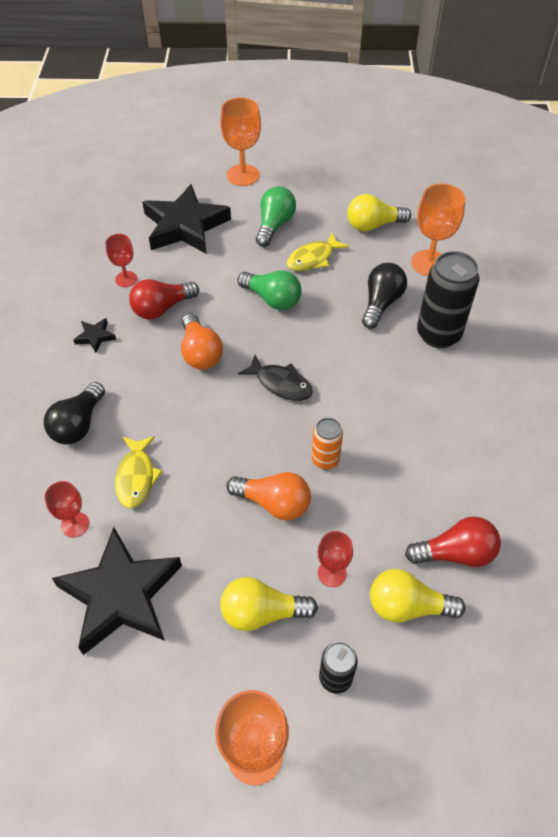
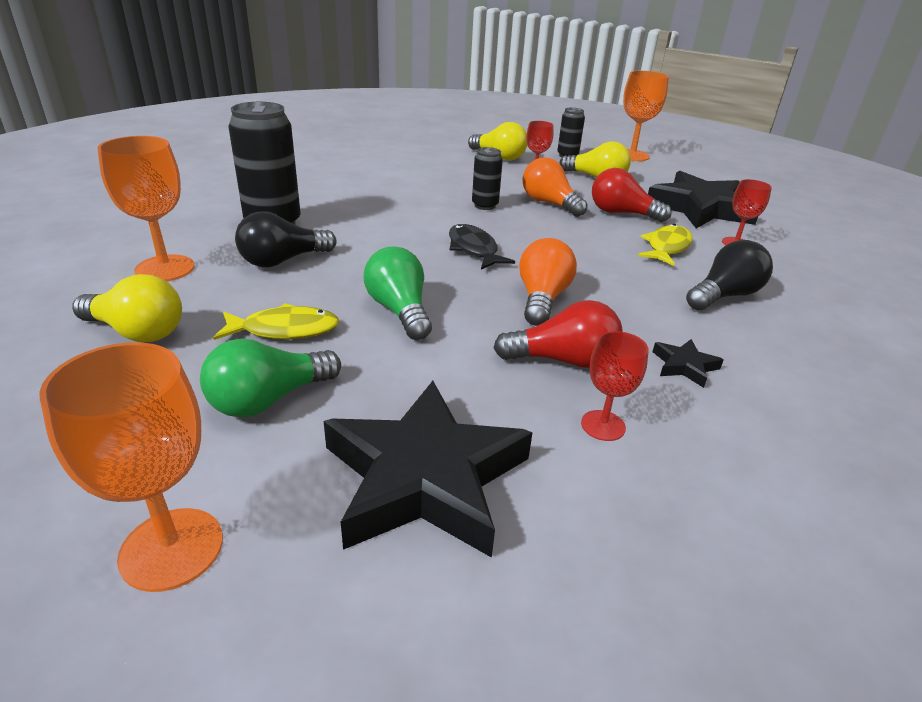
camera: 150 degrees left, 20 degrees down
(325, 460) = (485, 205): orange can -> black can
(455, 553) = (444, 158): red light bulb -> red light bulb (621, 213)

